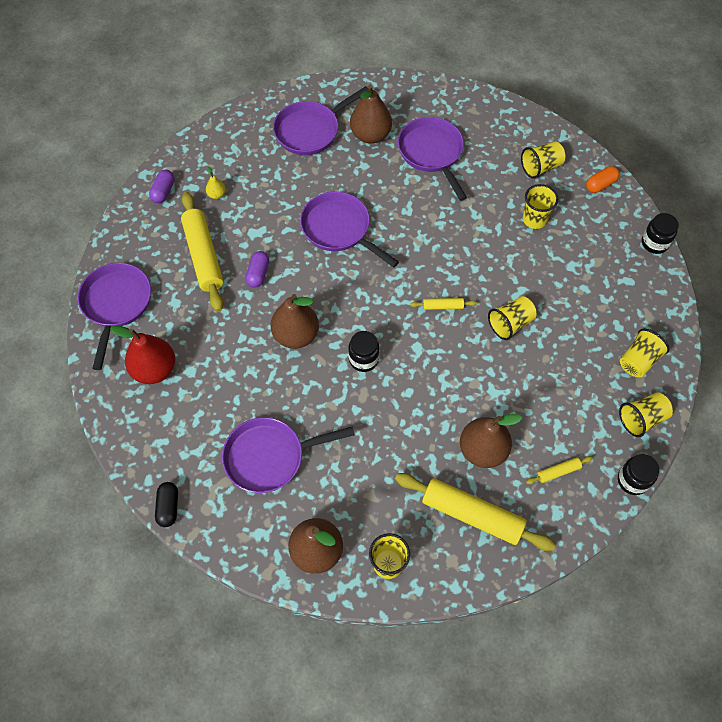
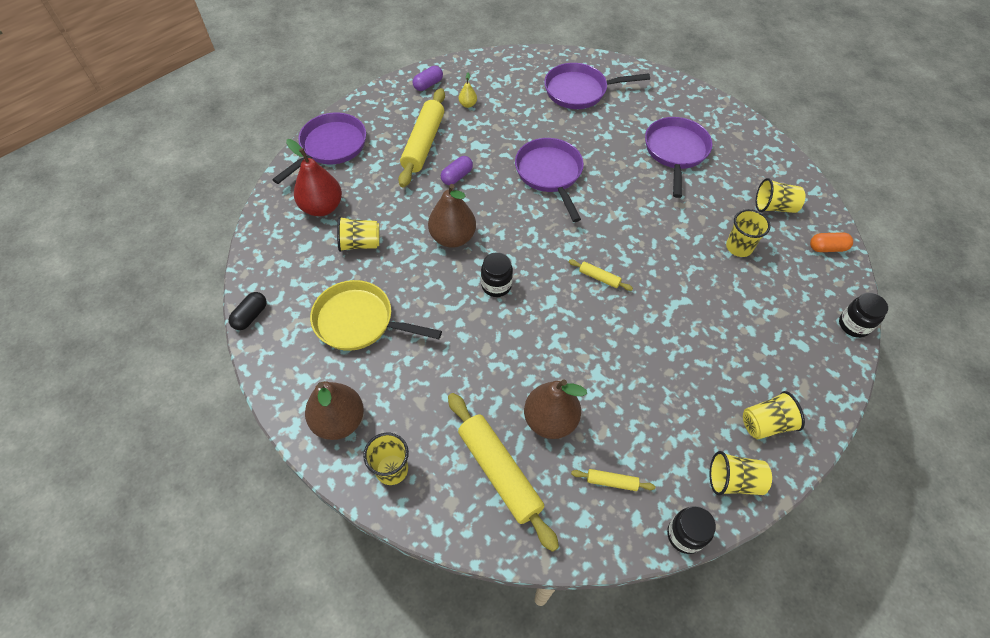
camera: 30 degrees right, 5 degrees down
(269, 457) = (359, 321): purple pan -> yellow pan
(370, 135) = (629, 115): brown pear -> none
(510, 324) = (654, 324): yellow cup -> yellow cup (360, 244)

